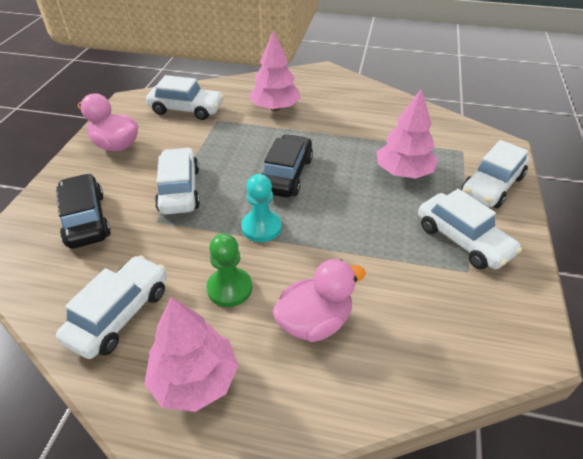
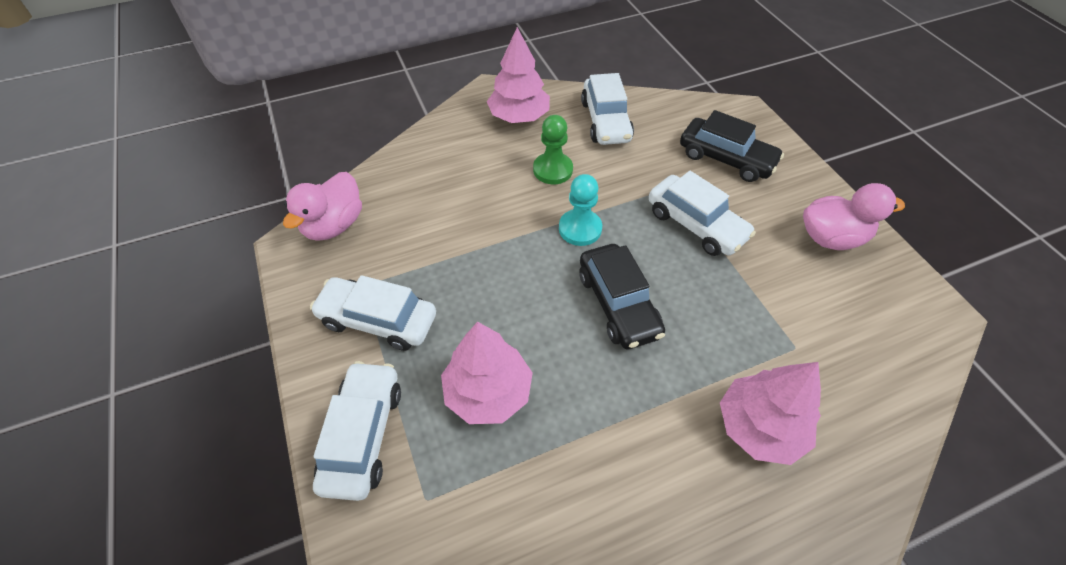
camera: 145 degrees right, 10 degrees up
(186, 109) = (855, 342): white car -> none
(314, 322) = (471, 179): pink duck -> pink duck (334, 225)

